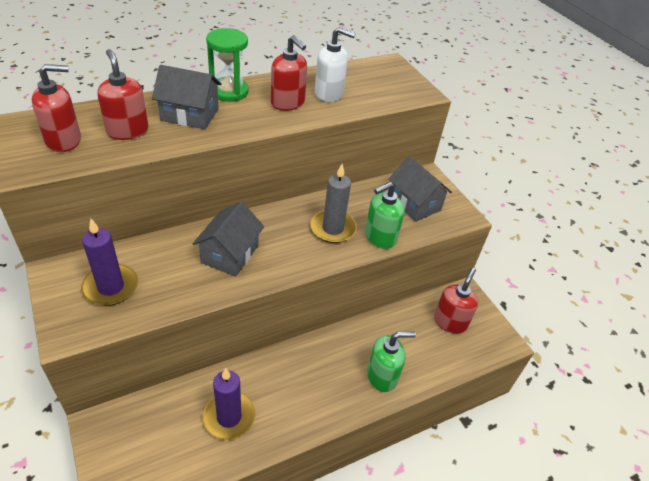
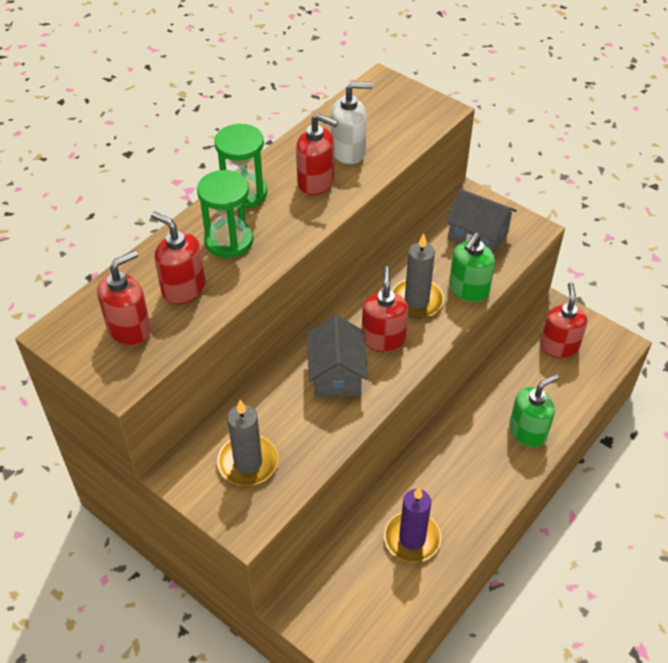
camera: 20 degrees left, 5 degrees up
(111, 287) = (248, 462): purple candle -> grey candle
(190, 114) = (229, 241): grey house -> green hourglass
(286, 244) = (383, 339): none -> red soap dispenser

